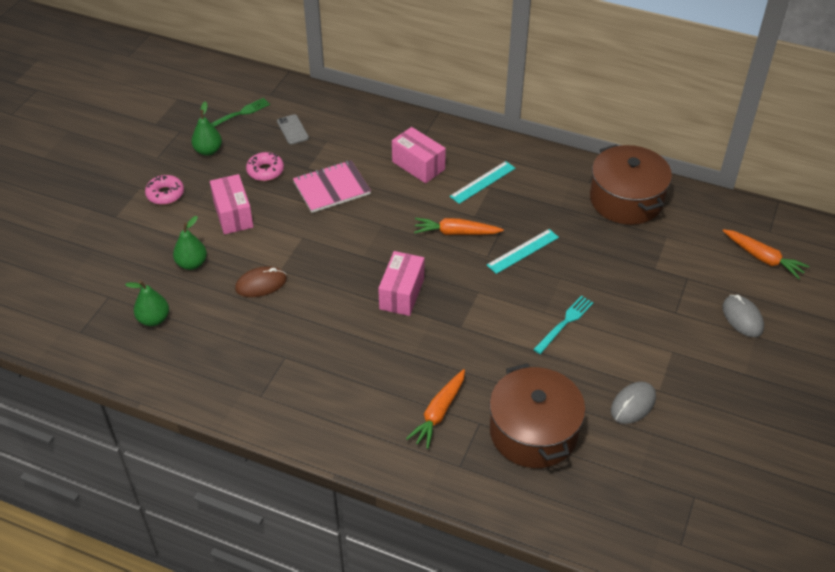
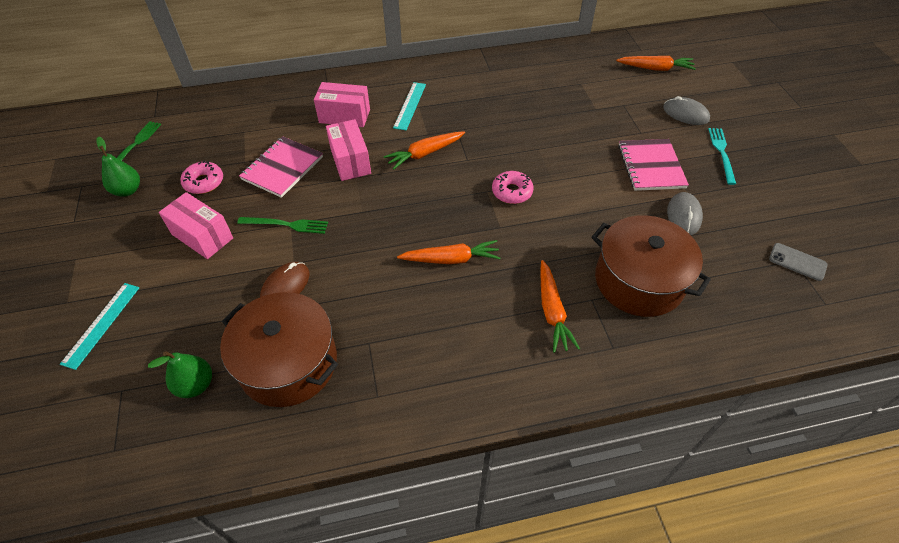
camera: 35 degrees left, 5 degrees up
(165, 194) = (110, 252): pink donut -> pink donut (512, 192)
(192, 263) = (194, 305): green pear -> none
(292, 130) = (202, 136): grey phone -> grey phone (797, 262)
(298, 237) = (286, 225): none -> green fork
(398, 330) = (451, 259): none -> orange carrot
(402, 293) = (425, 226): pink box -> pink box (350, 161)
(523, 251) = (491, 142): turquoise ruler -> turquoise ruler (101, 324)
(564, 323) = (575, 181): turquoise fork -> turquoise fork (722, 153)
(626, 200) = (528, 71): brown pot -> brown pot (288, 363)
(650, 347) = (651, 166): none -> pink notebook

